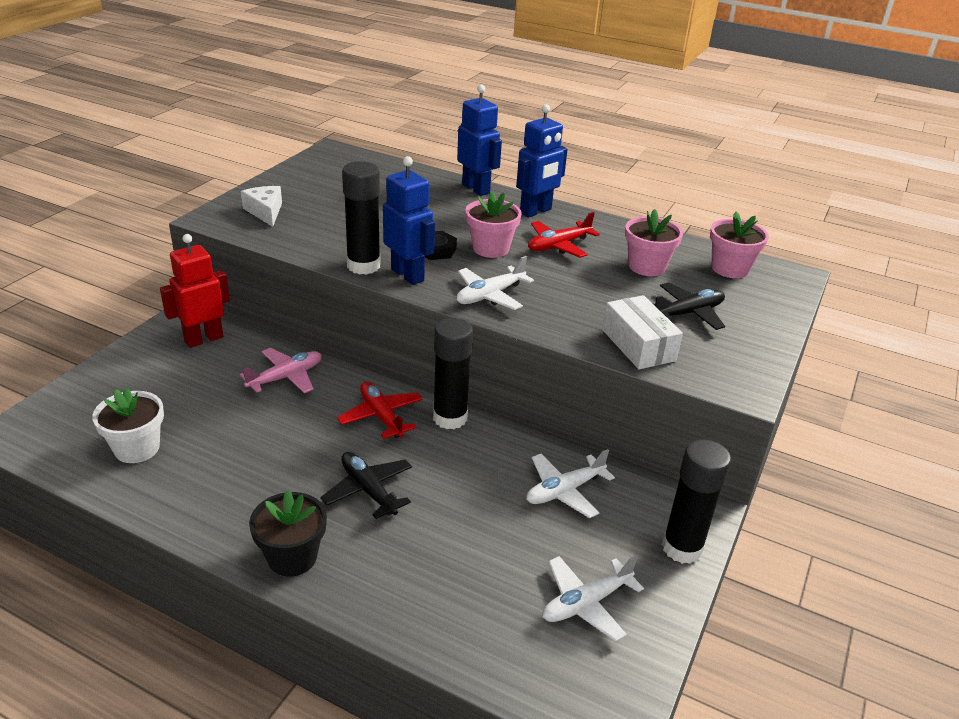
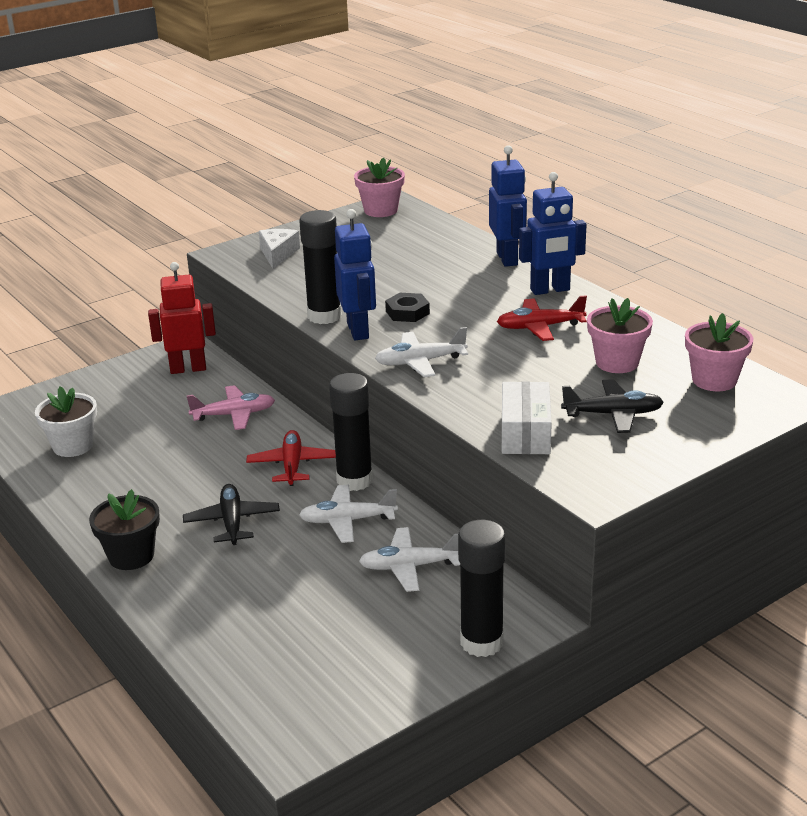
camera: 30 degrees right, 5 degrees down
(490, 248) = (464, 319): pink flower pot -> pink flower pot (380, 210)
(586, 603) = (347, 658): white plane -> white plane (347, 521)

